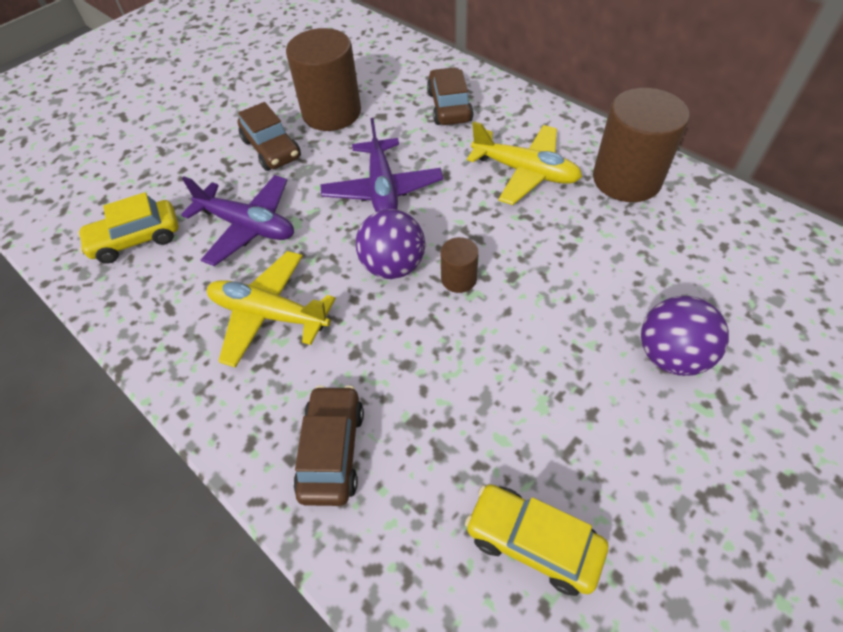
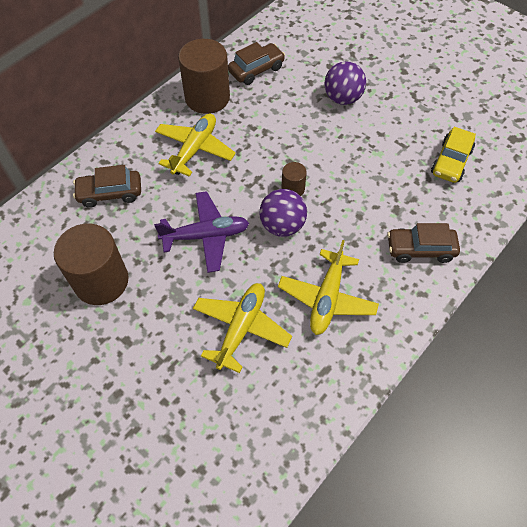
camera: 95 degrees left, 5 degrees up
(136, 239) = (253, 419): yellow car -> none
(248, 226) = (241, 328): purple plane -> yellow plane
(271, 149) = (146, 325): brown car -> brown car (256, 70)

